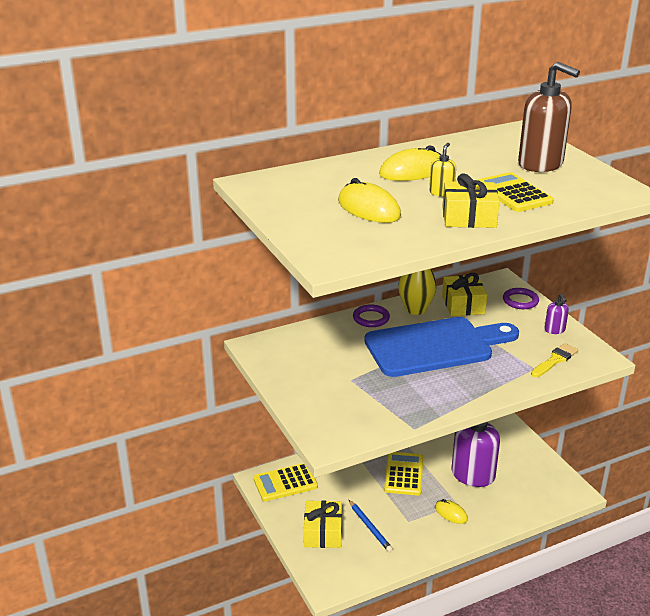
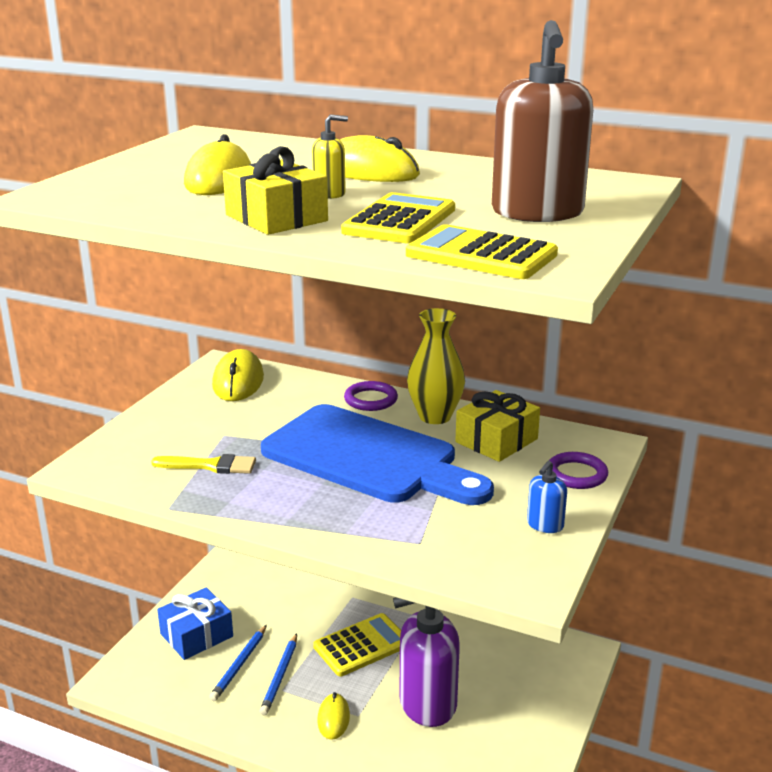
camera: 50 degrees right, 5 degrees down
(285, 483) = (249, 571): yellow calculator -> yellow calculator (481, 255)
(286, 349) = (238, 381): none -> yellow mouse
(323, 532) = (196, 635): yellow gift -> blue gift
(396, 516) = (280, 676): none -> blue pencil
(554, 330) = (545, 525): purple soap dispenser -> blue soap dispenser
(555, 360) = (465, 552): yellow brush -> yellow brush (210, 466)

